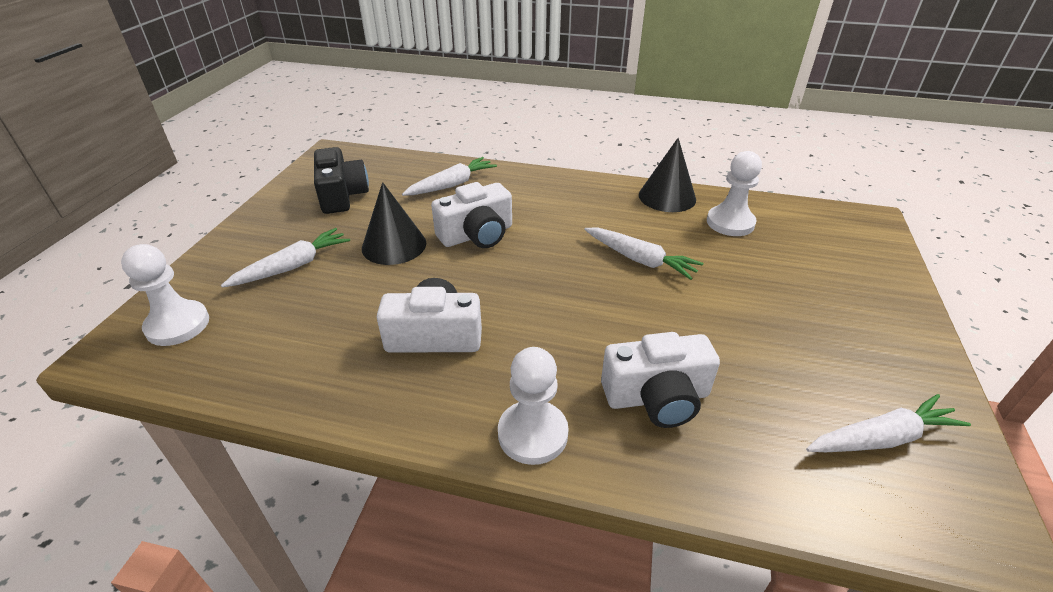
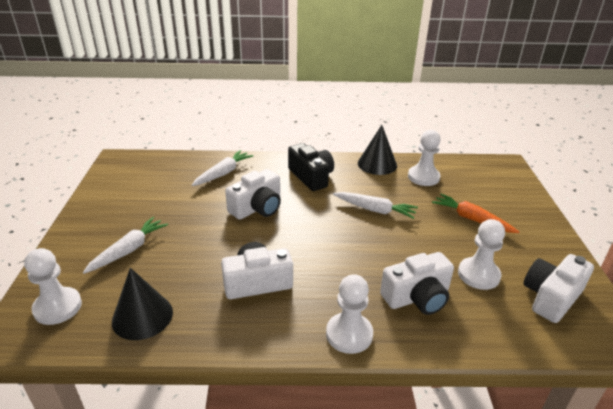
camera: 15 degrees left, 5 degrees down
(342, 195) = (142, 191): black camera -> black camera (311, 177)
(394, 245) = (199, 223): black cone -> black cone (142, 316)
(768, 380) = (478, 275): none -> white pawn
(785, 293) = (471, 219): none -> orange carrot
(881, 438) = (551, 297): white carrot -> white camera

